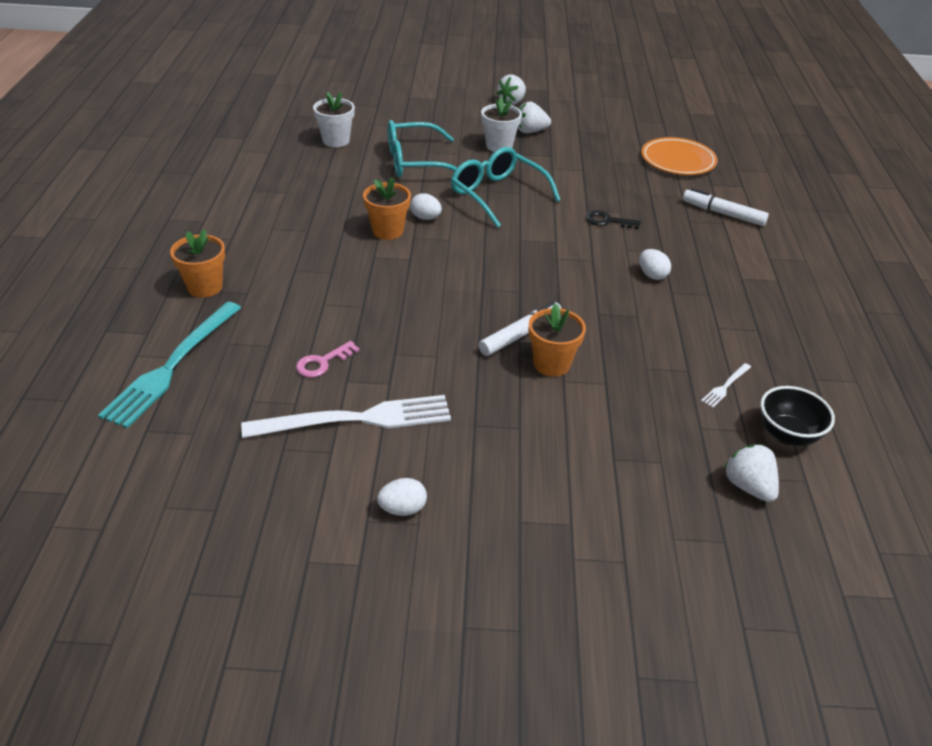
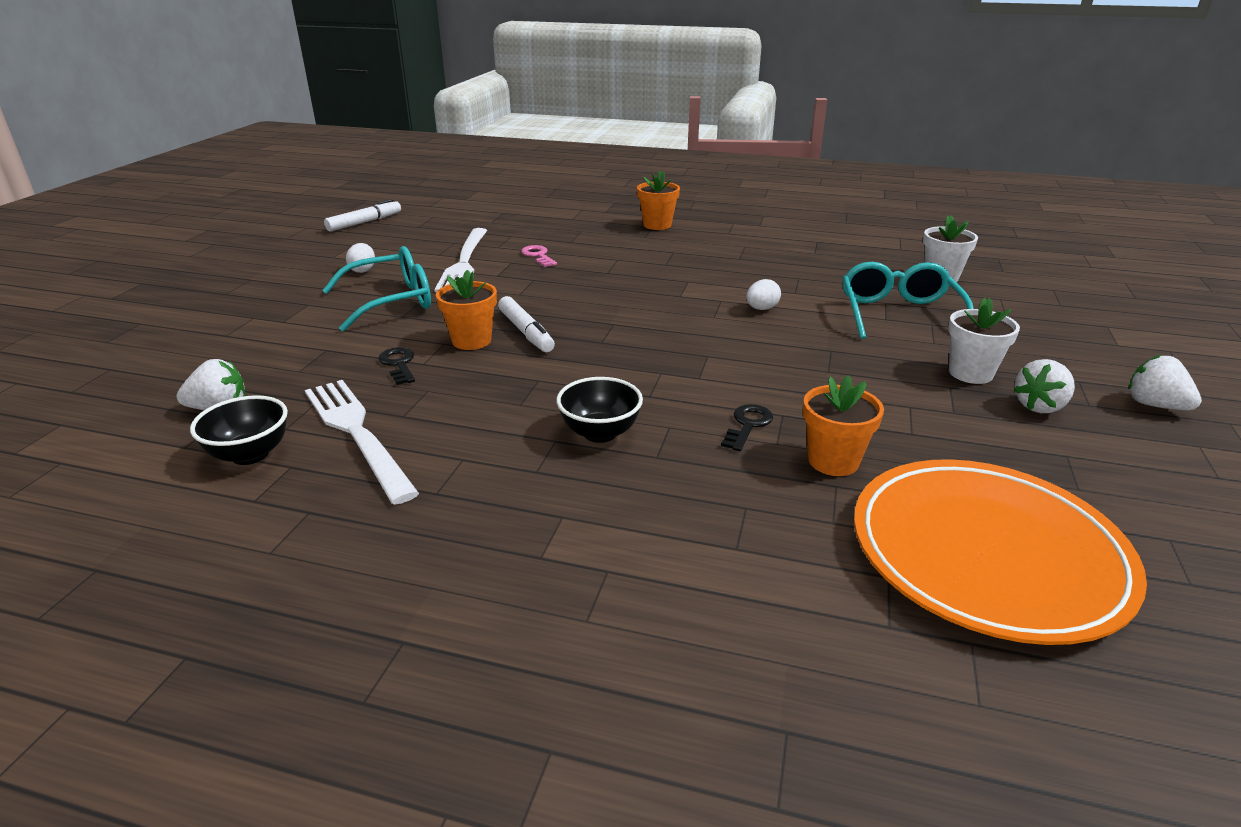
camera: 105 degrees right, 10 degrees down
(172, 365) = (564, 217): turquoise fork -> none
(387, 231) = (735, 289): orange flower pot -> orange flower pot (833, 461)
(497, 194) = (820, 354): turquoise glasses -> turquoise glasses (392, 301)
(530, 131) = (1040, 406): white strawberry -> white strawberry turned 135 degrees counterclockwise
(616, 397) = (399, 364): none -> black key
(652, 275) = (600, 433): white egg -> black bowl
(678, 160) = (987, 554): orange plate -> orange plate, size x1.62
(723, 213) = (768, 556): white marker -> white marker (364, 222)
(725, 386) = (357, 434): white fork -> white fork, size x2.41

